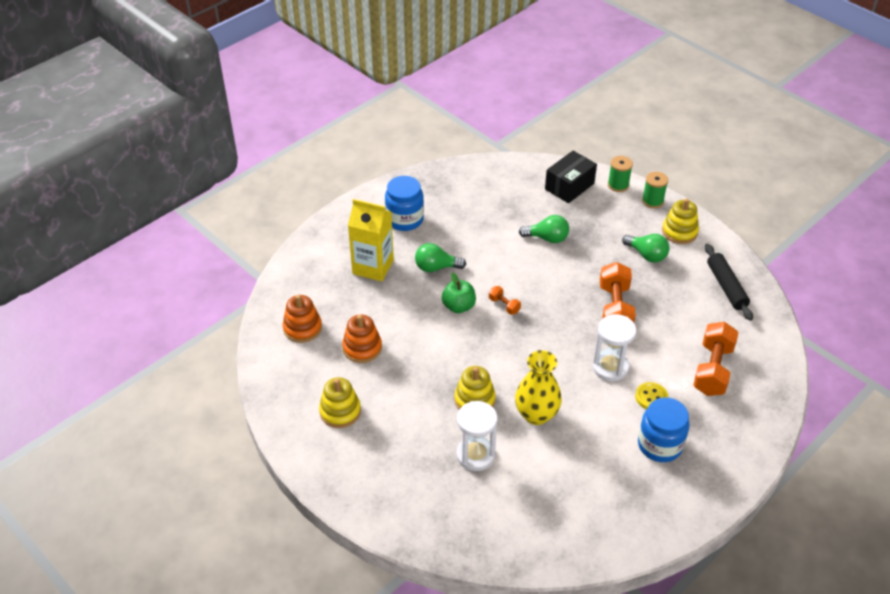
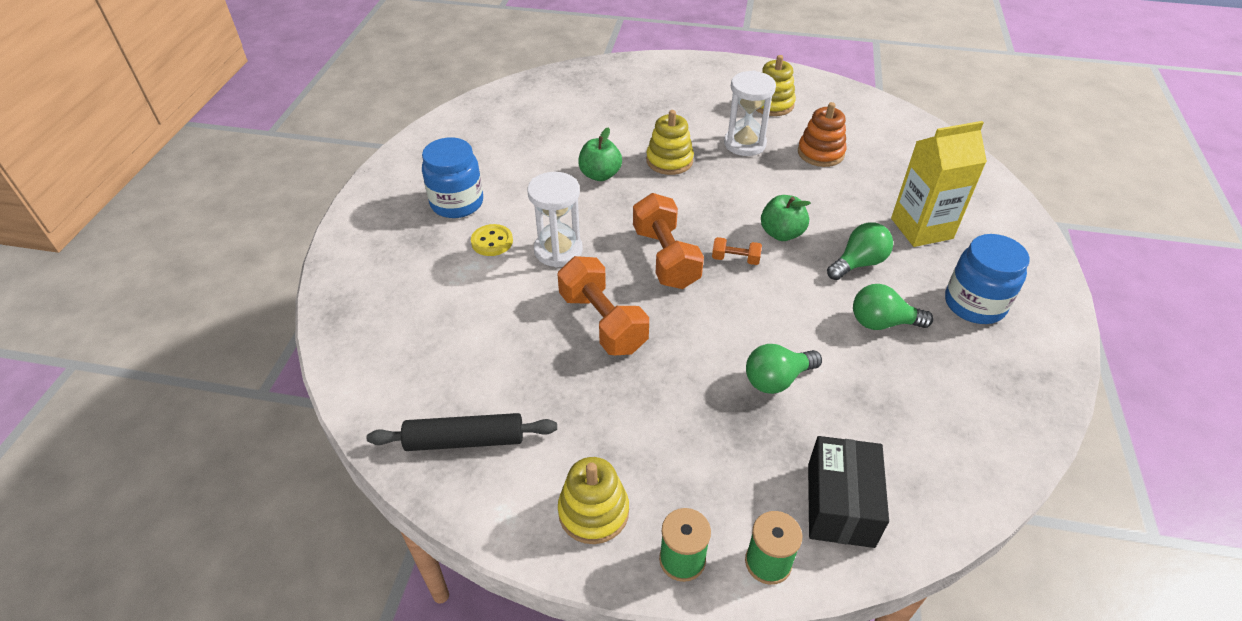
camera: 145 degrees right, 0 degrees up
(302, 328) = (894, 143): orange stacking toy -> none
(475, 455) = (626, 125): white hourglass -> white hourglass (745, 144)
(536, 414) = (600, 175): yellow vase -> green apple
(646, 255) = (617, 432): green light bulb -> green light bulb (882, 322)
(712, 369) = (433, 305): orange dumbbell -> orange dumbbell (665, 258)
(726, 287) = (465, 440): black rolling pin -> black rolling pin turned 45 degrees counterclockwise

